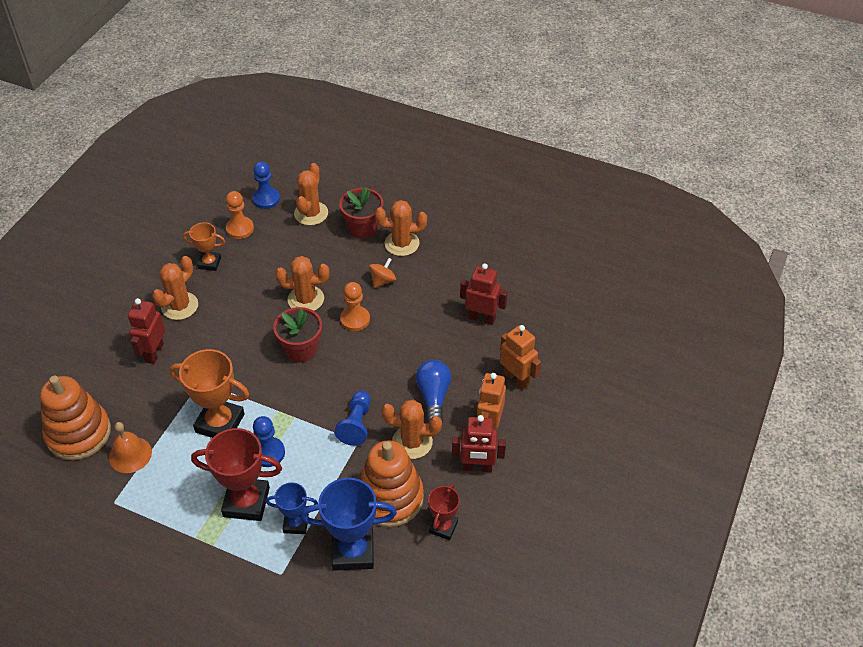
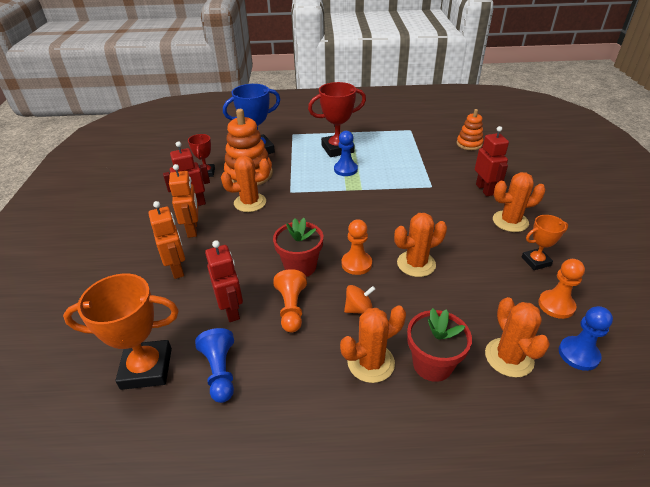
camera: 155 degrees right, 10 degrees down
(78, 433) = (469, 144): orange stacking toy -> orange stacking toy, size x0.58
(130, 454) = (427, 145): orange bell -> none
(180, 306) = (510, 221): orange cactus -> orange cactus turned 75 degrees clockwise
(220, 423) = (392, 172): orange trophy -> orange trophy (147, 368)
(296, 523) = (300, 150): blue trophy -> none
(301, 350) = (381, 227): red flower pot -> red flower pot (300, 266)
(356, 424) = (298, 199): blue pawn -> blue pawn (220, 372)
(382, 281) = (359, 309): orange spinning top -> orange spinning top turned 120 degrees counterclockwise
(433, 301) = (291, 308): none -> orange pawn
(433, 397) = (248, 232): blue light bulb -> none
(481, 318) = (231, 310): red robot -> red robot turned 105 degrees counterclockwise
(516, 379) = (177, 269): orange robot -> orange robot turned 135 degrees counterclockwise

